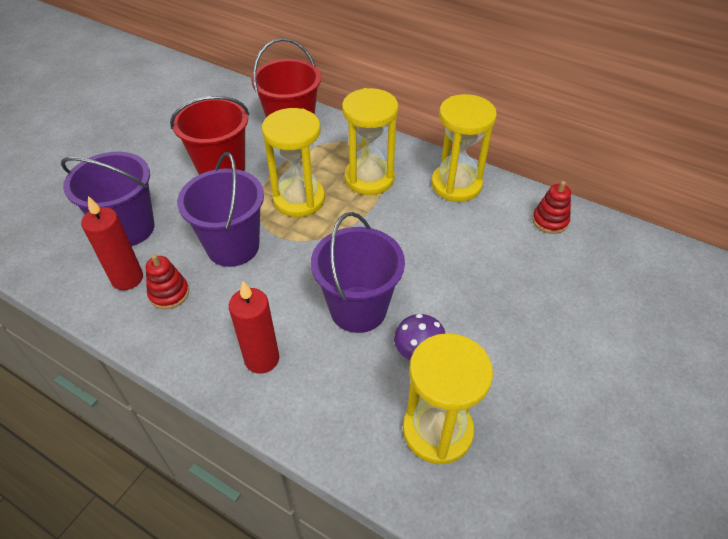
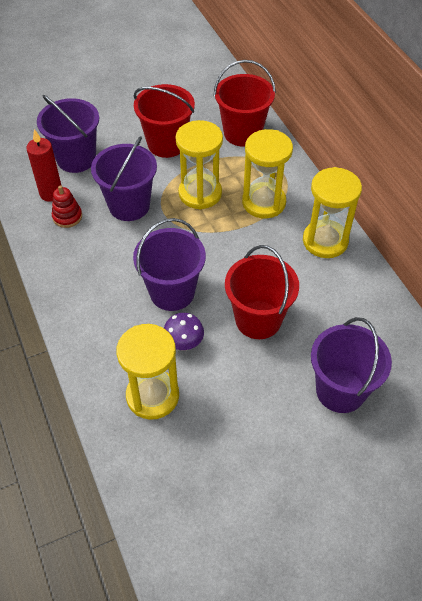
camera: 35 degrees right, 5 degrees up
(262, 359) = (87, 289): red candle -> none
(466, 287) = (258, 319): none -> red bucket
(550, 221) = (371, 307): red stacking toy -> none
(600, 309) = (340, 390): none -> purple bucket

